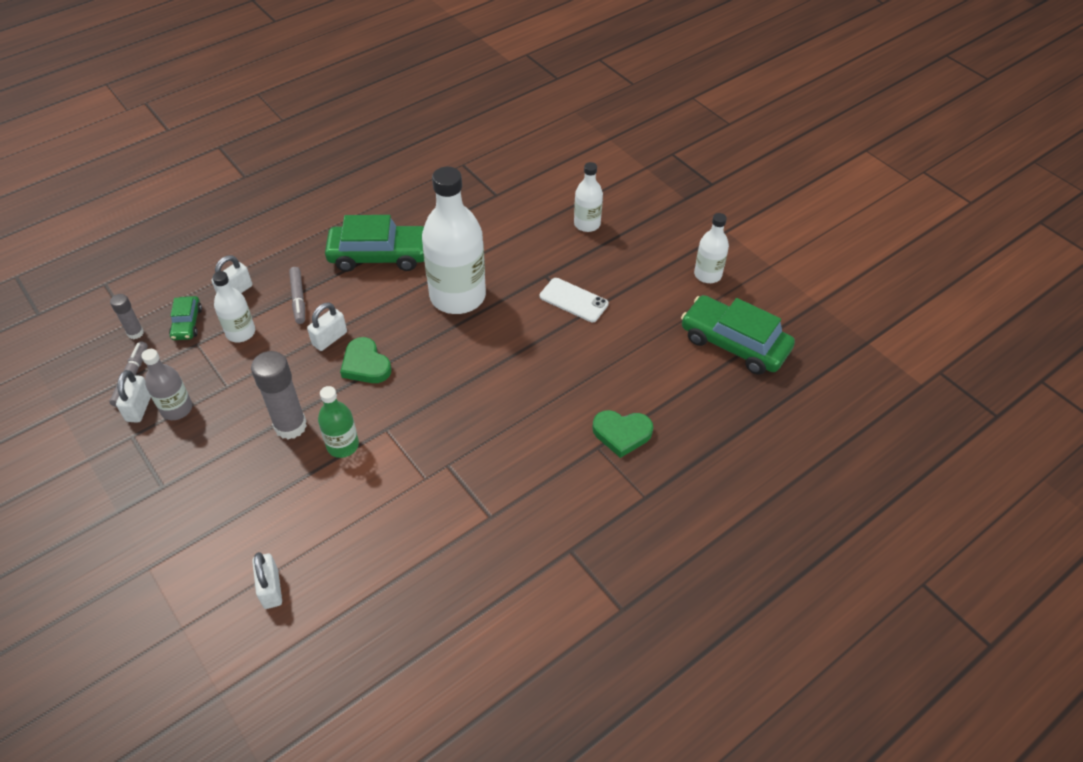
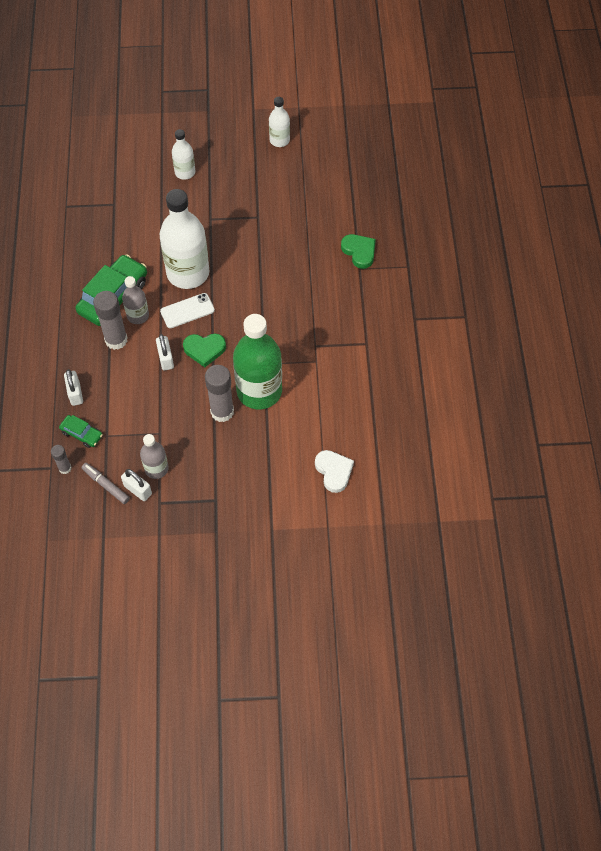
camera: 55 degrees left, 10 degrees up
(240, 332) = (117, 406): white bottle -> none
(271, 588) = (334, 471): white padlock -> white heart
(298, 299) = (114, 360): grey marker -> none
(325, 286) = (116, 340): none -> grey glue stick
(342, 445) = (259, 391): green bottle -> green bottle, size x1.96
(369, 286) = (138, 316): none -> grey bottle
(573, 300) = (243, 216): white phone -> white phone (187, 311)
(622, 434) = (359, 252): green heart -> green heart turned 75 degrees counterclockwise
(734, 343) = (340, 162): green car -> none

